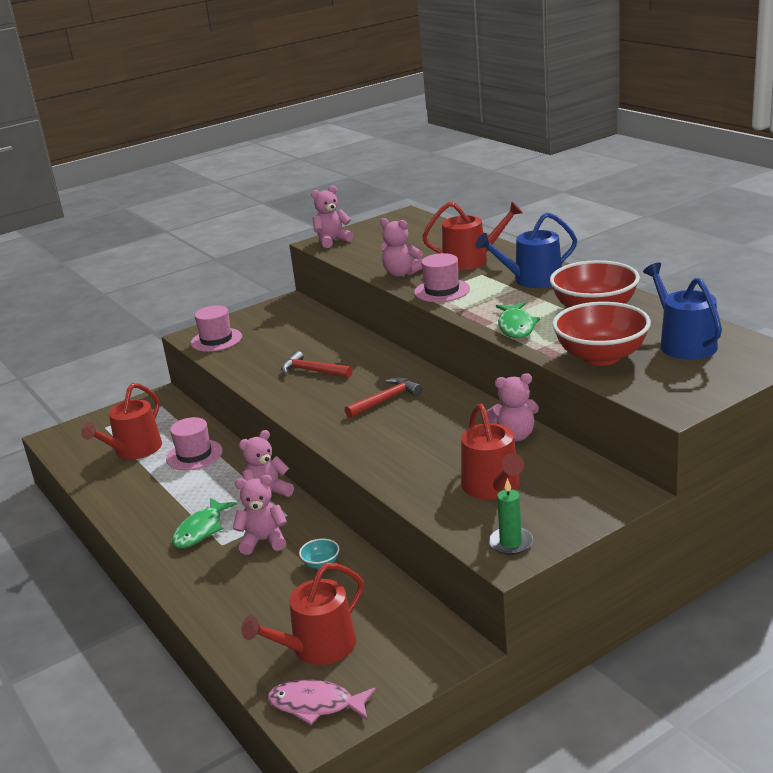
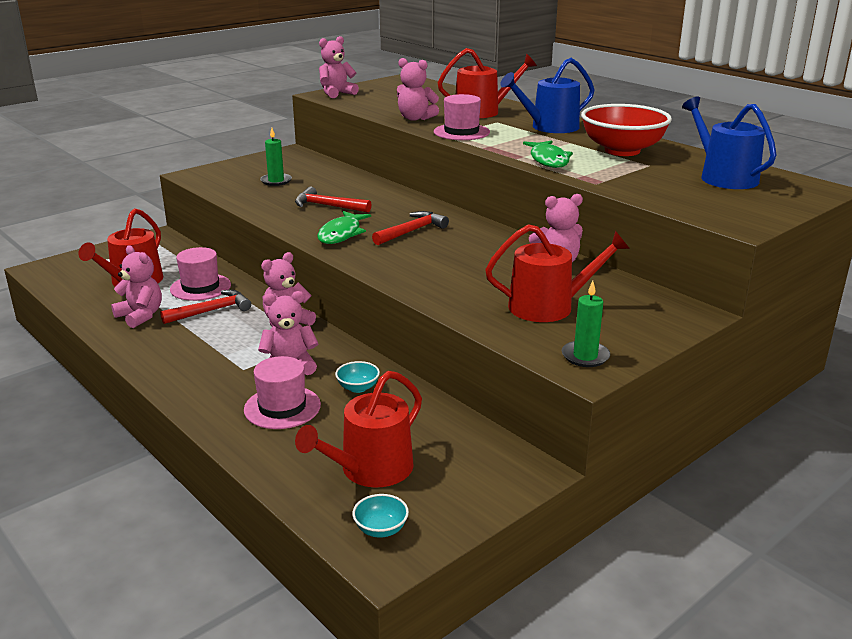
camera: 10 degrees left, 0 degrees up
(137, 488) = (140, 316): none -> pink teddy bear
(201, 481) = (211, 311): none -> red hammer
(201, 530) = (217, 355): green fish -> green fish (341, 234)
(216, 340) = (220, 179): pink hat -> pink hat (282, 407)
(269, 341) = (276, 181): none -> green candle
(316, 705) = (381, 529): pink fish -> turquoise bowl
(493, 487) = (549, 307): red watering can -> red watering can turned 75 degrees counterclockwise
(601, 357) = (646, 185): red bowl -> none

